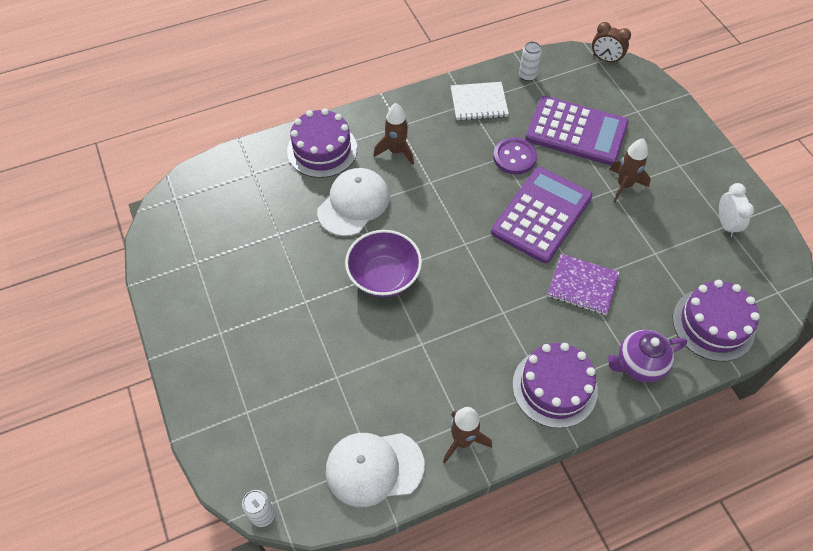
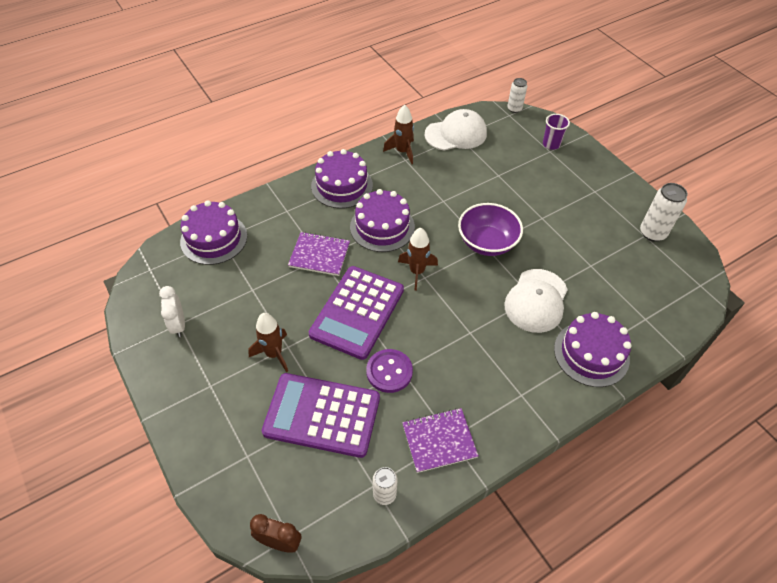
camera: 170 degrees right, 5 degrees down
(185, 264) = (652, 233): none -> white can
(239, 425) = (551, 144): none -> purple cup
(396, 151) = (514, 362): brown rocket -> brown rocket (417, 272)
(479, 102) = (439, 441): white notebook -> purple notebook
(505, 314) = (382, 227): none -> purple cake
(639, 365) = (278, 205): purple teapot -> none

